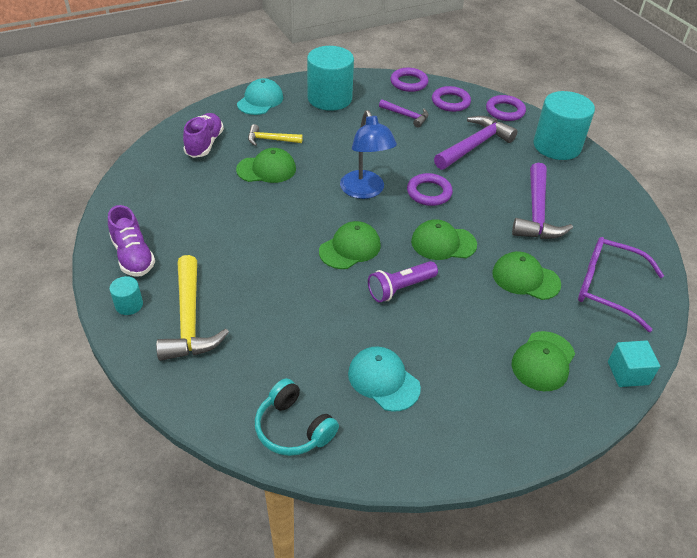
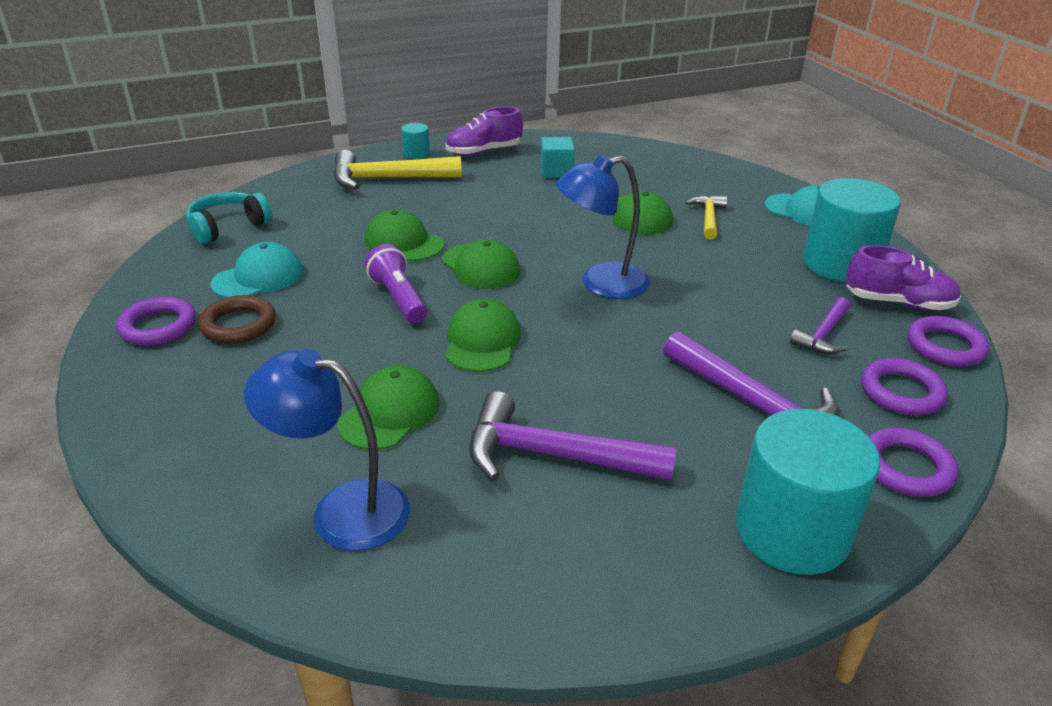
camera: 95 degrees right, 10 degrees down
(204, 144) = (685, 178): purple shoe -> purple shoe (898, 303)
(429, 192) = (603, 339): purple ring -> purple ring (158, 326)
(453, 376) = (238, 325): none -> brown ring
(543, 361) = (223, 403): green cap -> green cap (404, 242)
(607, 288) = (342, 510): purple glasses -> blue lamp
(628, 373) = (156, 489): turquoise cube -> turquoise cube (556, 171)

